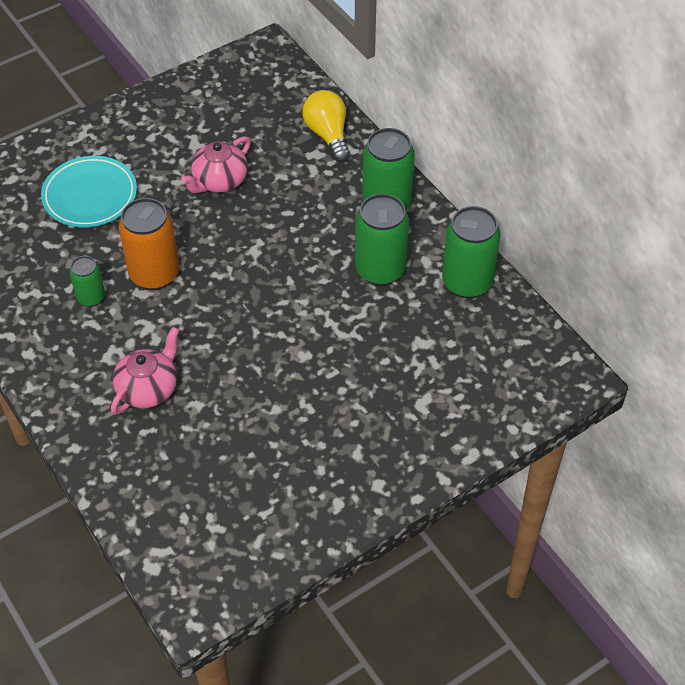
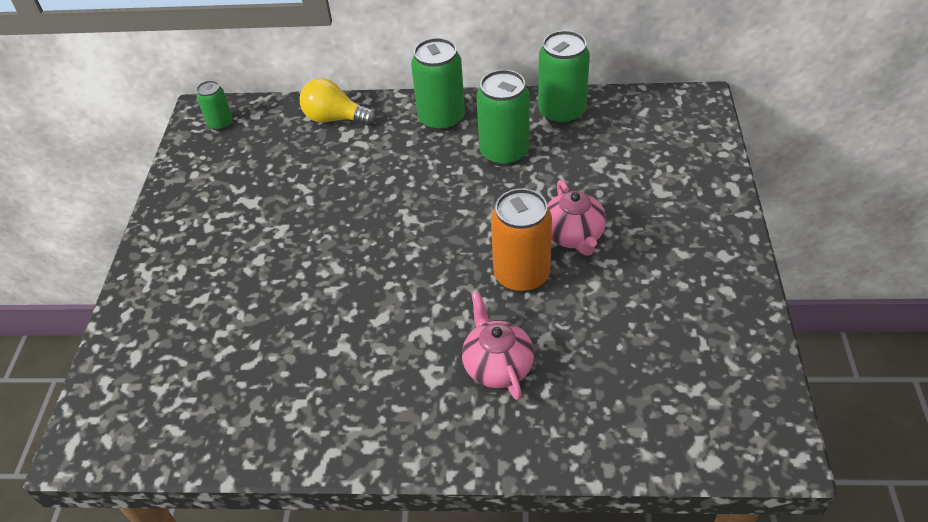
camera: 50 degrees left, 5 degrees down
(90, 196) = (226, 303): turquoise plate -> none
(91, 297) = (349, 360): green can -> green can (220, 124)
(154, 274) = (368, 298): orange can -> orange can (521, 275)
(219, 181) = (309, 205): pink teapot -> pink teapot (573, 235)

